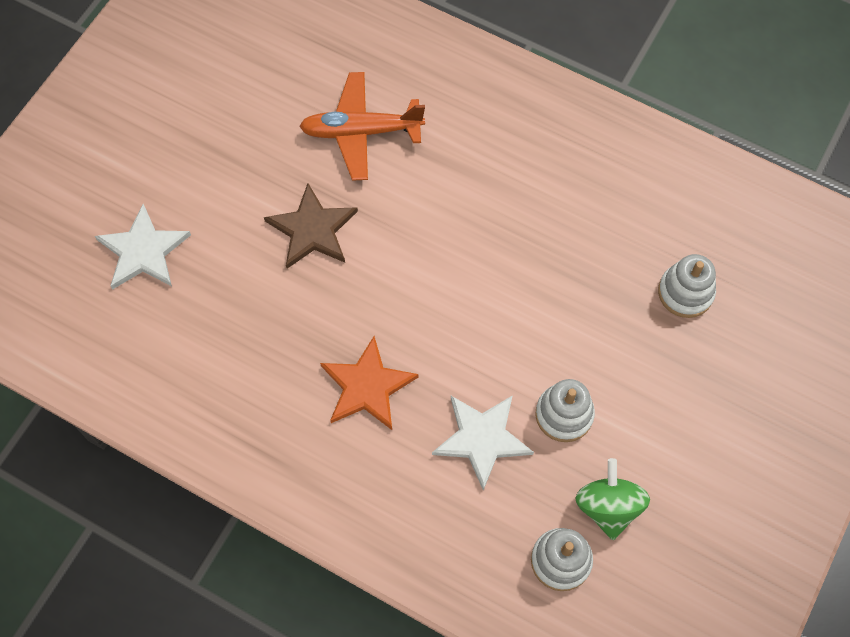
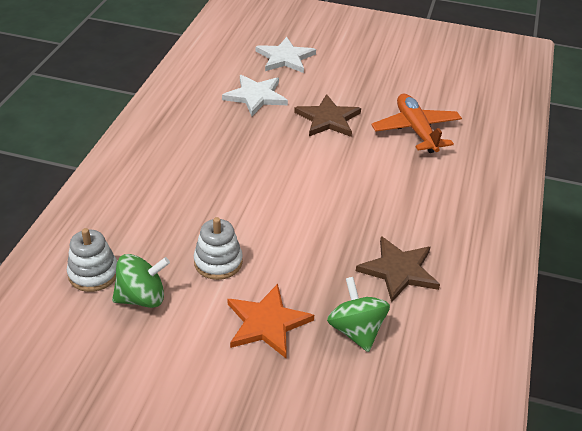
camera: 75 degrees right, 25 degrees down
(367, 386) = (216, 158): orange star -> orange star (267, 323)
(482, 439) = (188, 218): white star -> white star (255, 96)
(606, 227) = (398, 270): none -> brown star
(685, 292) = (356, 330): white stacking toy -> green spinning top

